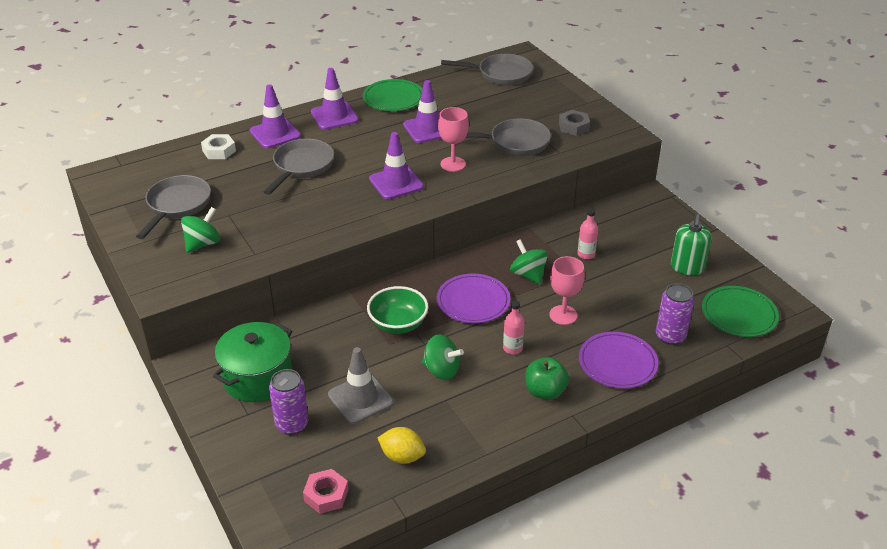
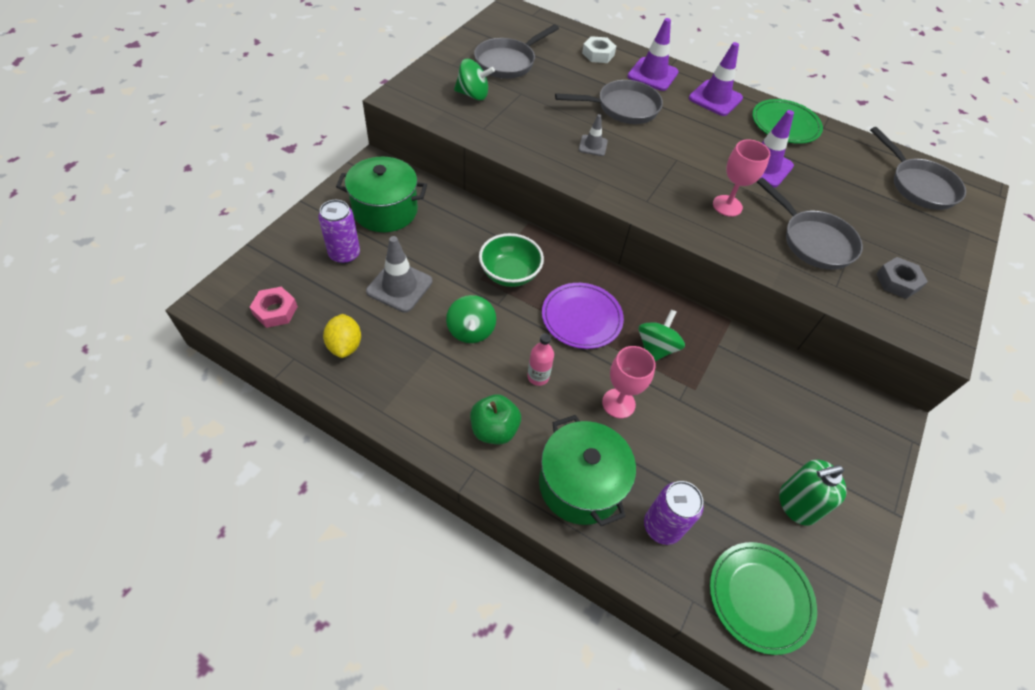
camera: 55 degrees right, 15 degrees up
(177, 206) = (508, 62): grey pan -> grey pan turned 150 degrees clockwise
(332, 201) = (593, 145): none -> grey traffic cone
(396, 183) = (658, 176): purple traffic cone -> none
(586, 254) = (731, 389): pink bottle -> none
(617, 363) = (580, 484): purple plate -> green pot

